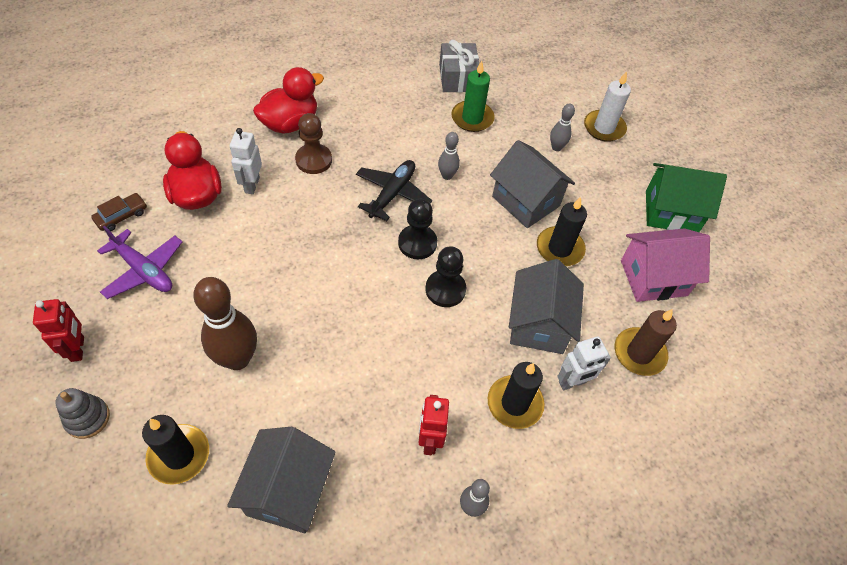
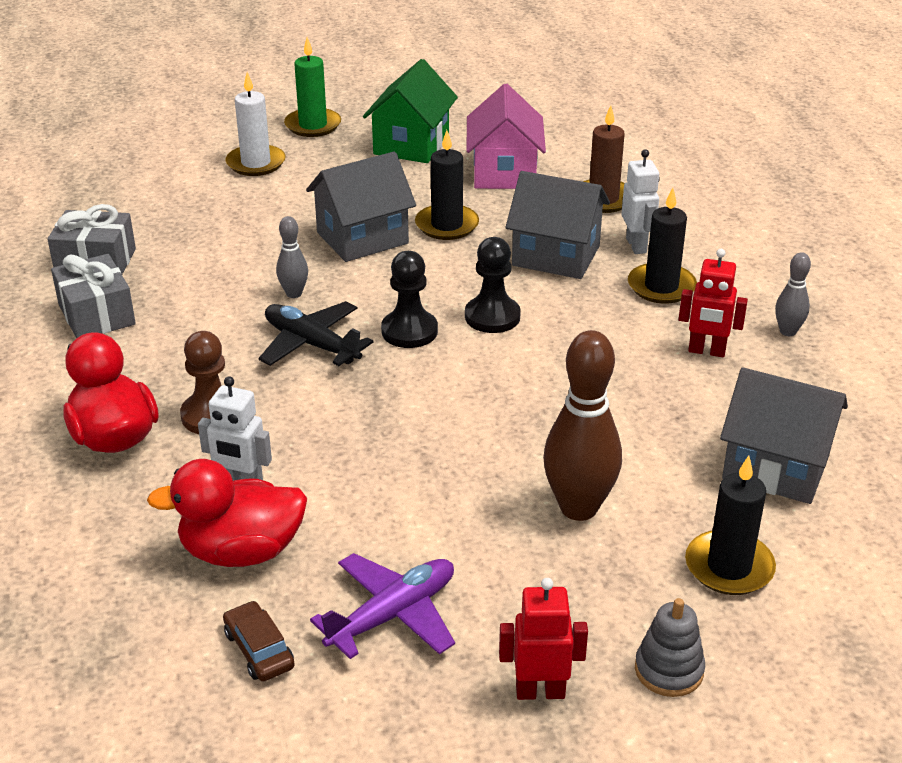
camera: 75 degrees left, 20 degrees down
(403, 91) = (96, 315): none -> grey gift
(472, 118) = (189, 259): green candle -> green candle (313, 125)
(556, 147) = (276, 202): grey bowling pin -> none

